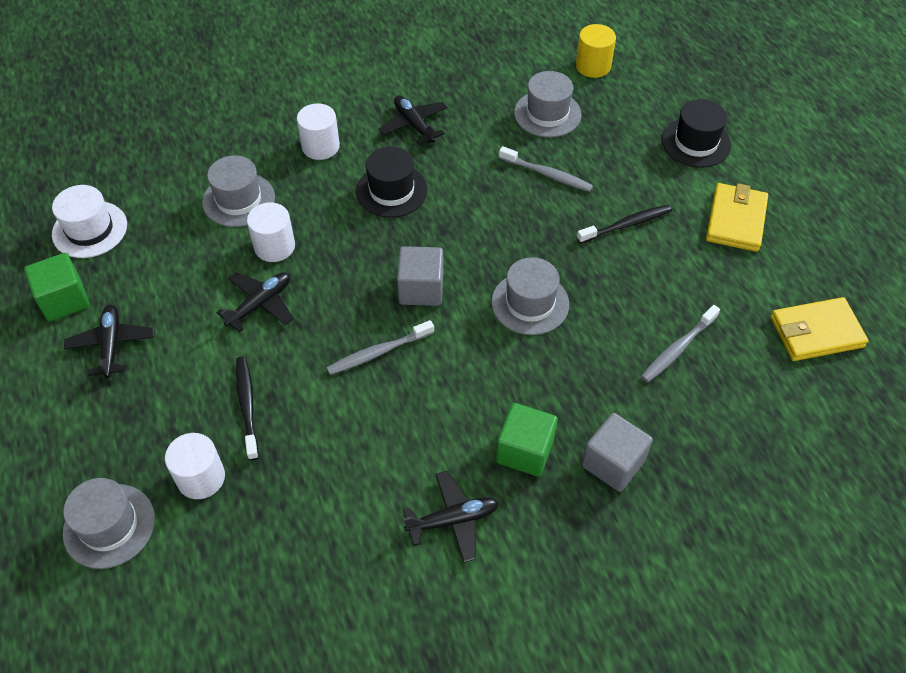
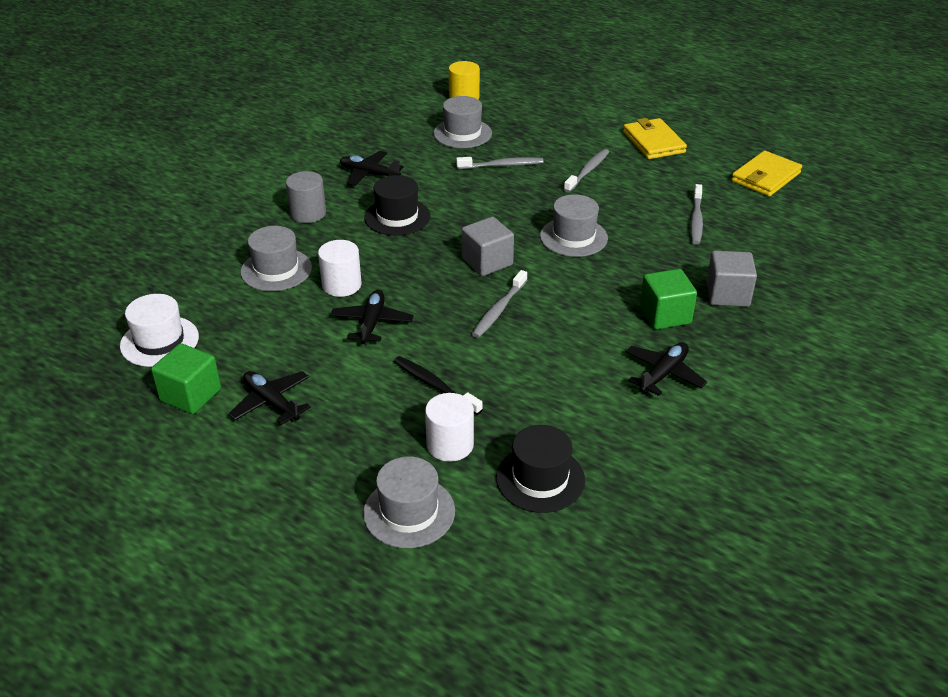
camera: 35 degrees left, 15 degrees down
(320, 146) = (308, 213): white cylinder -> grey cylinder
(626, 225) = (587, 171): black toothbrush -> grey toothbrush
(696, 142) = (581, 113): black hat -> black hat (540, 479)

